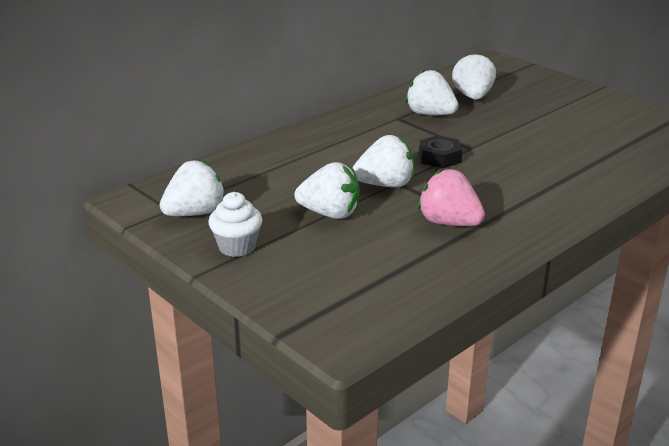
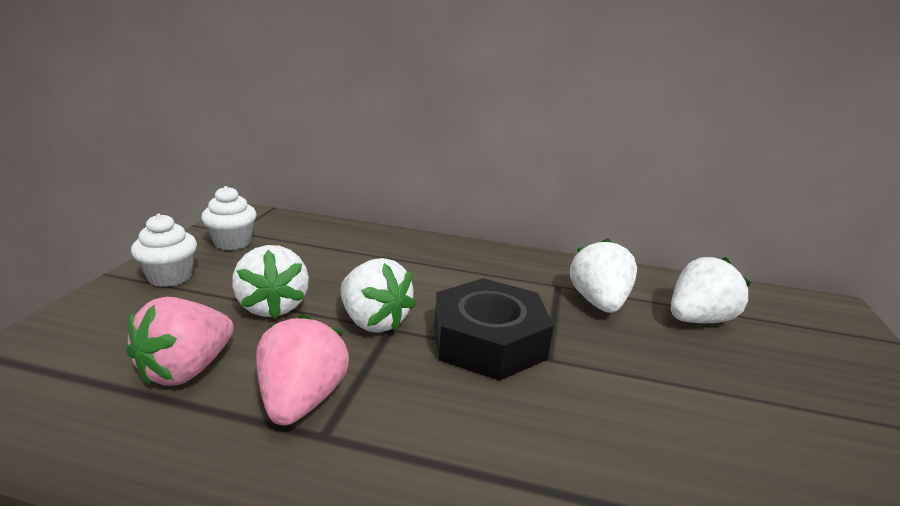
camera: 55 degrees right, 5 degrees down
(195, 213) = (232, 242): white strawberry -> white cupcake
(385, 253) = (186, 370): none -> pink strawberry
(439, 157) = (488, 341): black nut -> black nut, size x1.80

